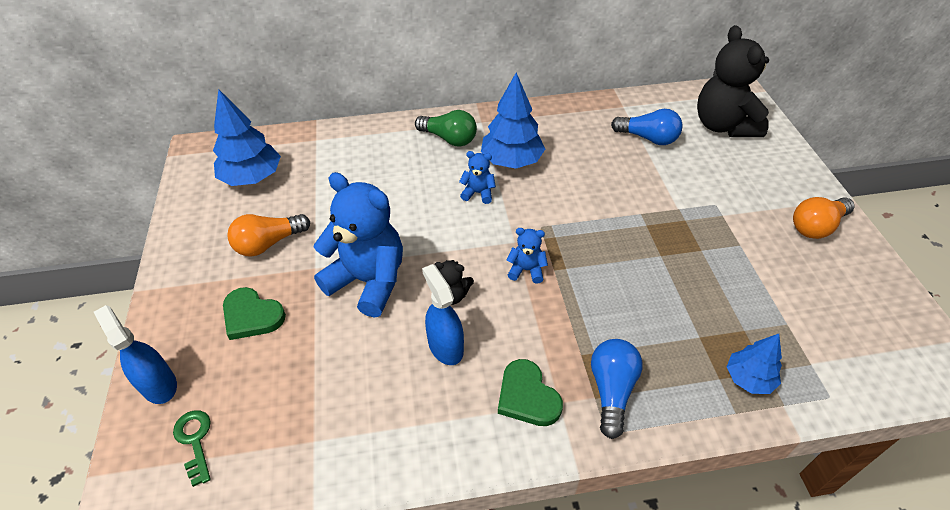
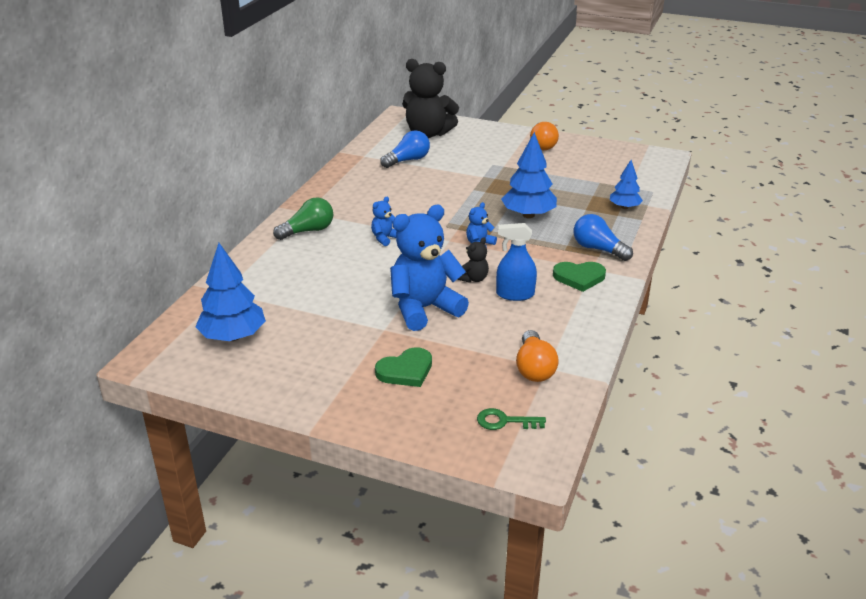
camera: 60 degrees left, 15 degrees down
(159, 385) = (434, 431): blue spray bottle -> none
(268, 243) = (331, 345): orange light bulb -> orange light bulb (534, 368)
(511, 161) = (367, 215): blue tree -> blue tree (528, 215)

